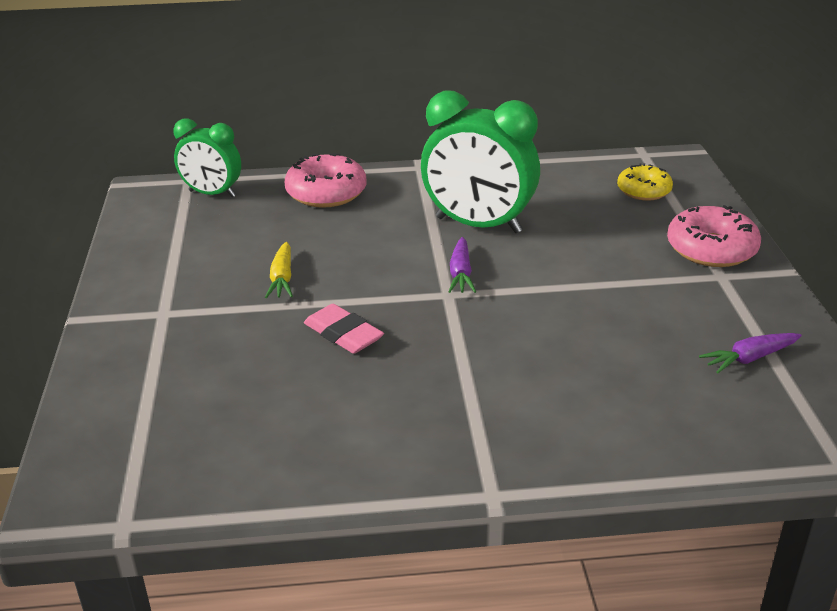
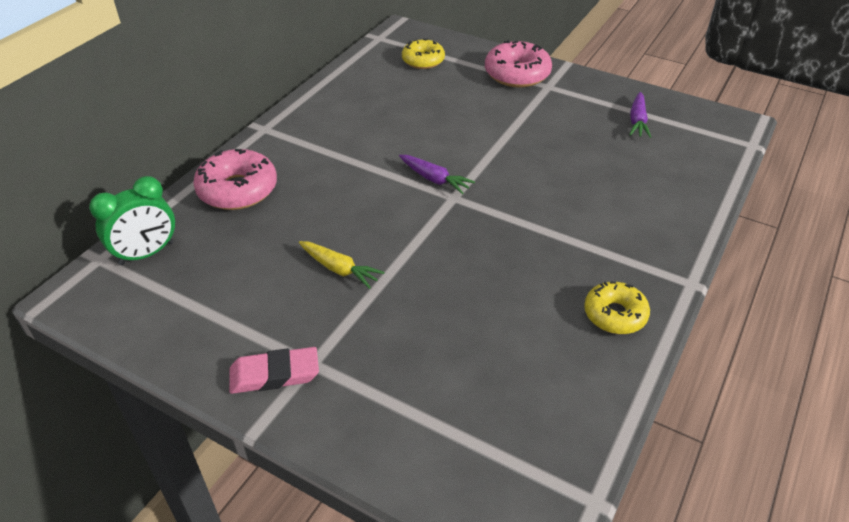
camera: 55 degrees left, 10 degrees up
(343, 334) = (452, 269): pink eraser -> pink eraser (274, 374)
(382, 455) = (615, 315): none -> yellow donut
(478, 225) = (381, 142): green clock -> none

